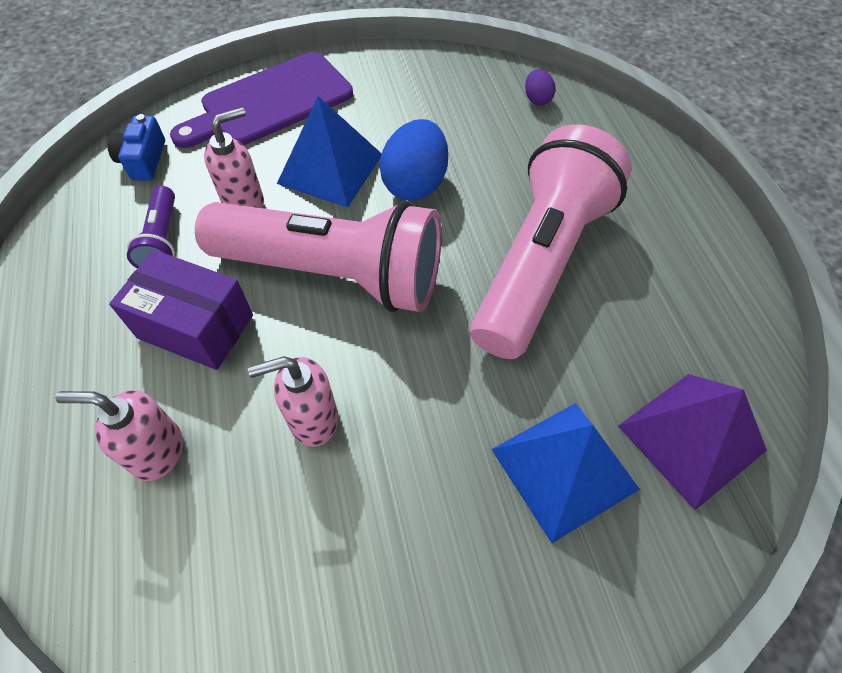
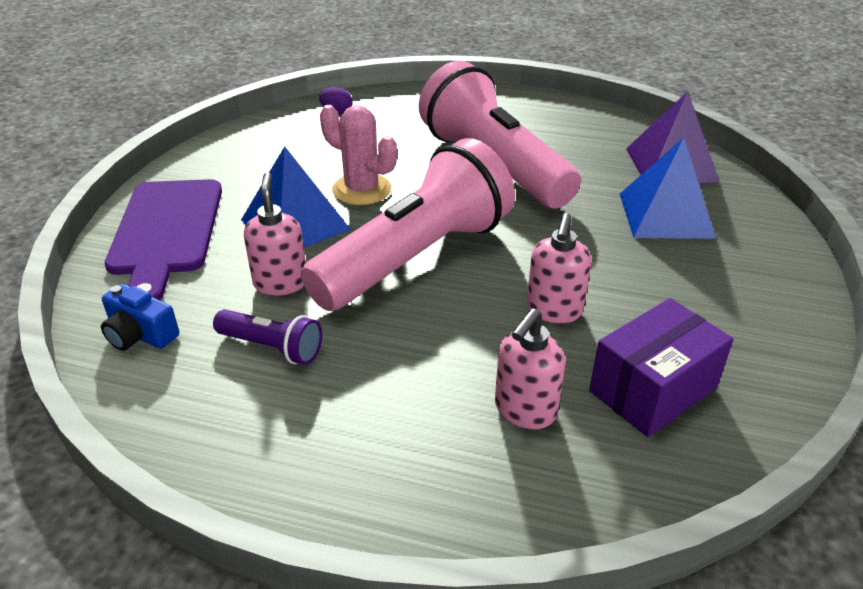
camera: 60 degrees left, 20 degrees down
(195, 327) = (403, 352): purple box -> purple box (652, 390)
(415, 184) = (361, 190): blue egg -> pink cactus

